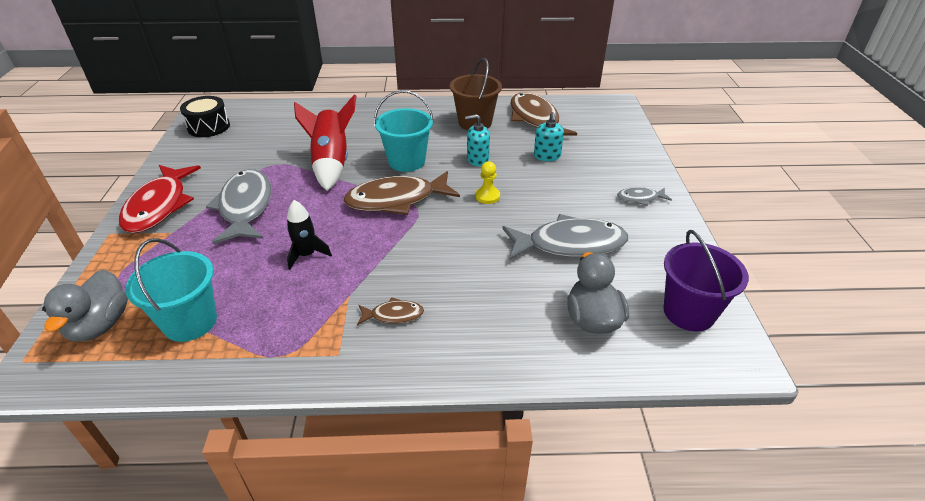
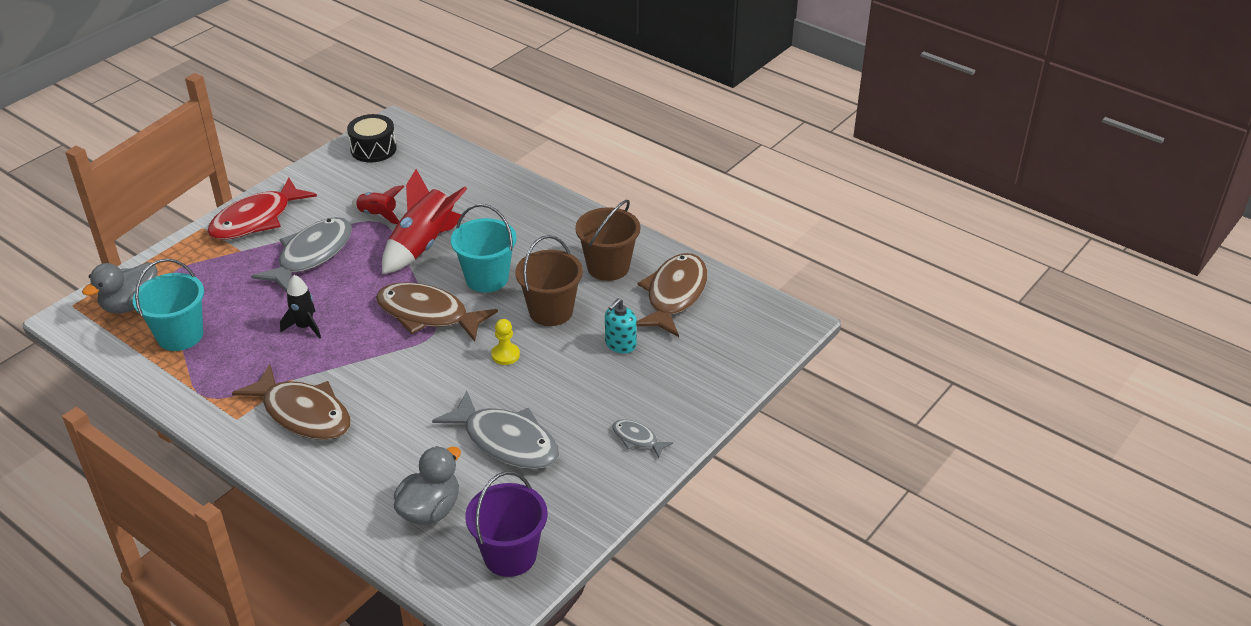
camera: 40 degrees right, 0 degrees up
(268, 161) = (378, 215): none -> red rocket
(393, 315) = (303, 413): brown fish -> brown fish, size x2.13
(477, 159) = (551, 311): turquoise soap dispenser -> brown bucket

